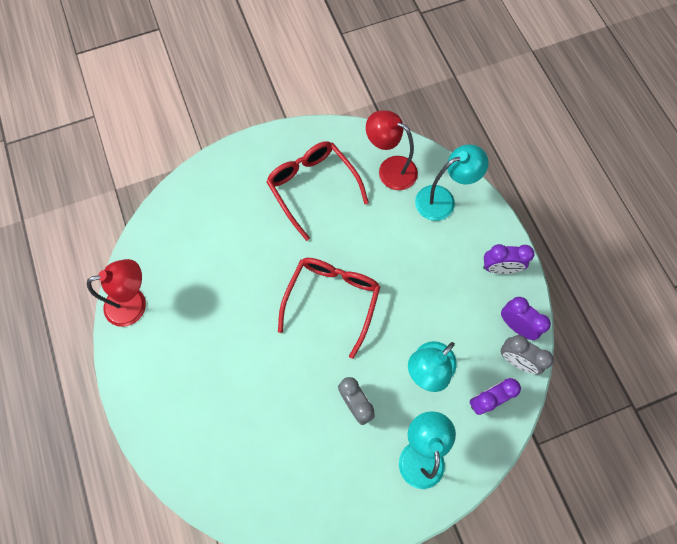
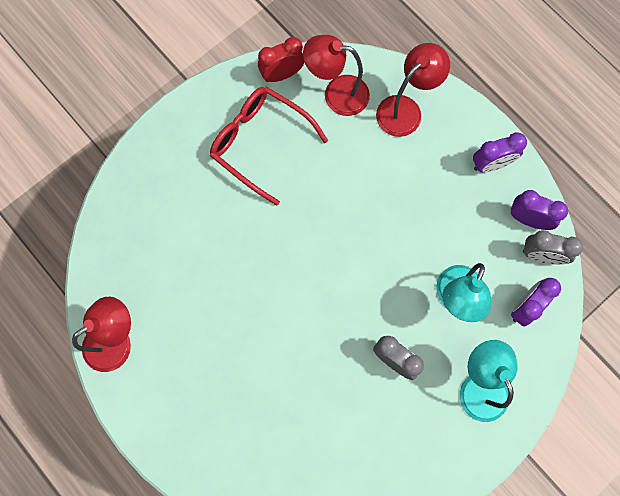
camera: 20 degrees left, 5 degrees up
(332, 300) = (329, 260): red glasses -> none
(351, 140) = (282, 74): none -> red clock
(442, 199) = (405, 109): turquoise lamp -> red lamp

